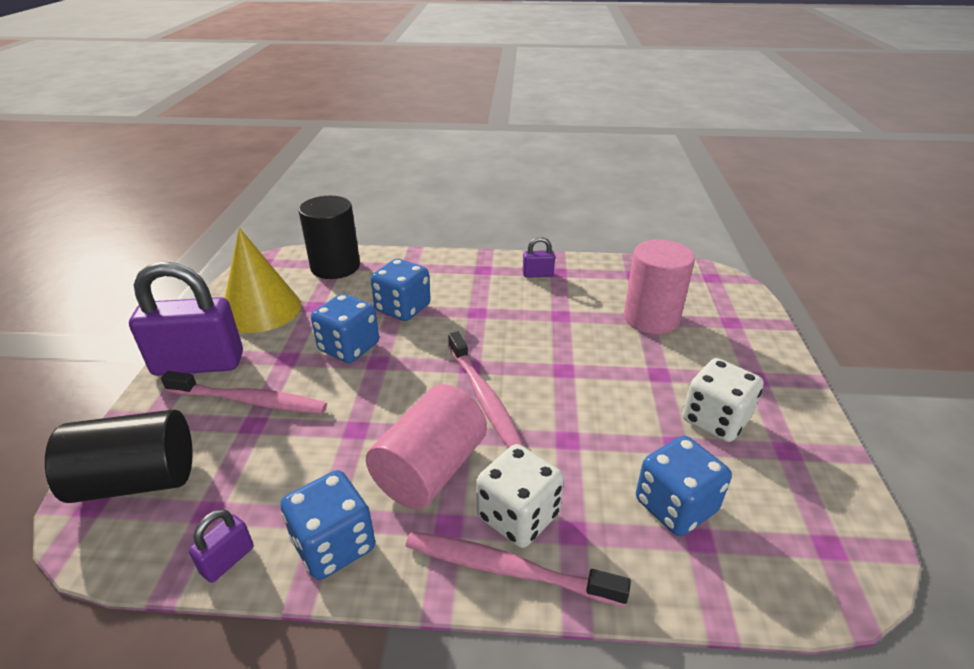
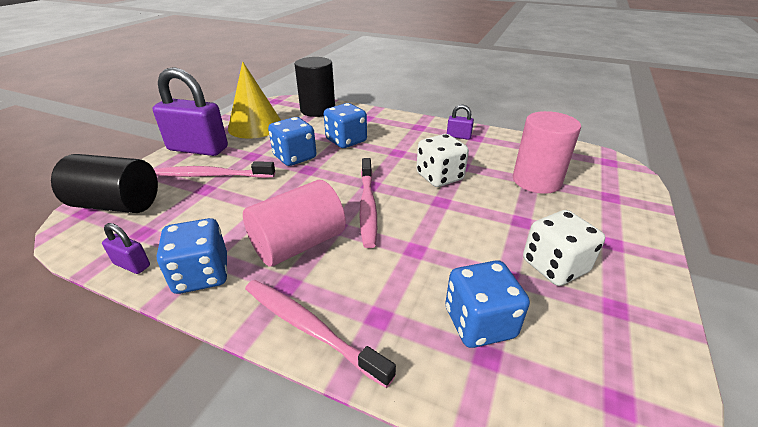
camera: 20 degrees right, 0 degrees up
(227, 560) = (132, 265): purple padlock -> purple padlock turned 60 degrees clockwise
(250, 401) = (212, 175): pink toothbrush -> pink toothbrush turned 150 degrees clockwise
(518, 516) = (342, 293): white dice -> white dice (439, 177)

